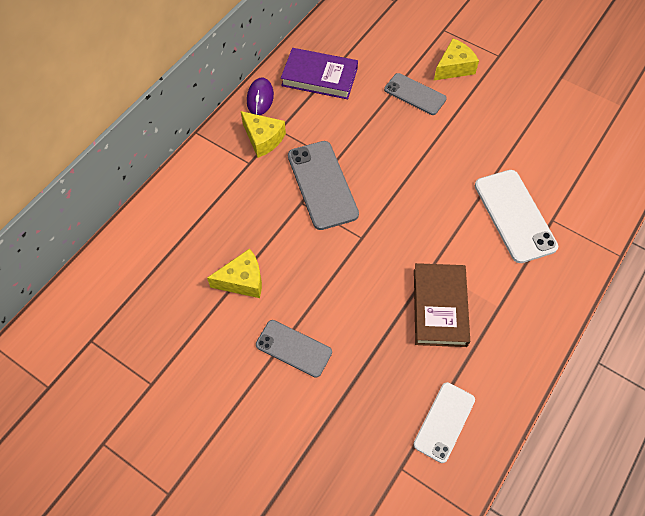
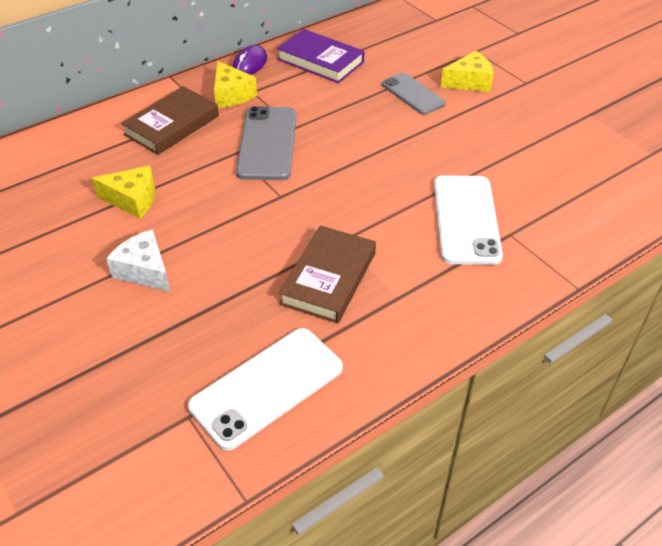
camera: 20 degrees right, 15 degrees down
(230, 189) = (172, 125): none -> brown book
(293, 348) = (144, 270): grey phone -> white cheese
(444, 422) = (267, 387): white phone -> white phone, size x1.54

